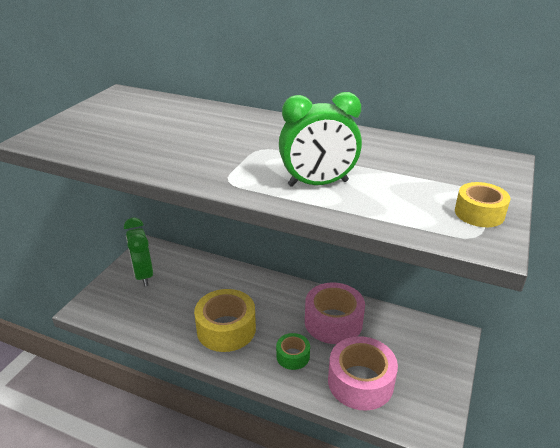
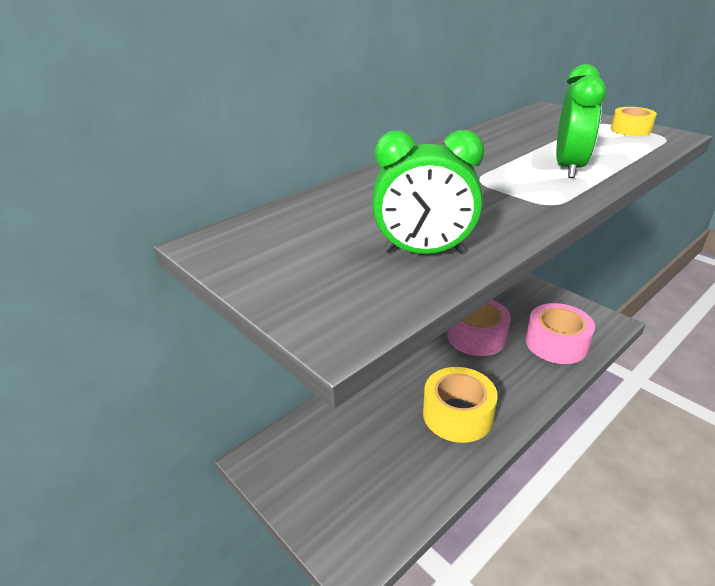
camera: 65 degrees left, 0 degrees up
(143, 275) = (315, 476): green clock -> green clock (424, 252)
(293, 356) = (514, 375): green tape -> none

